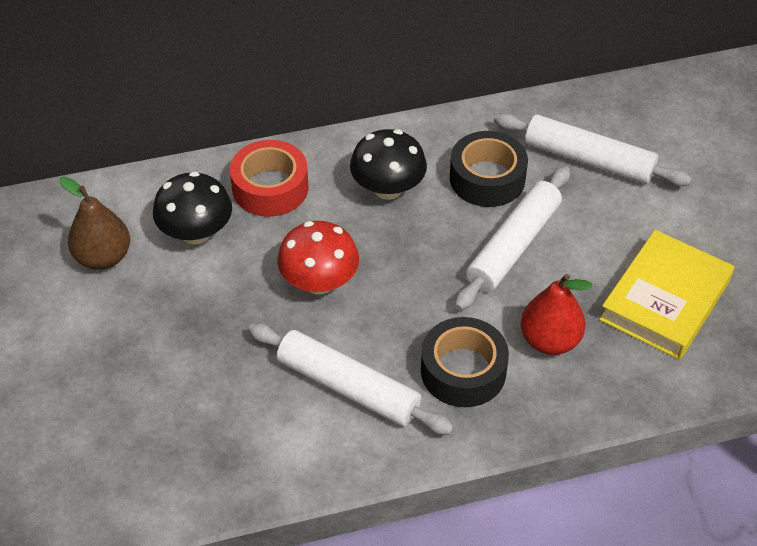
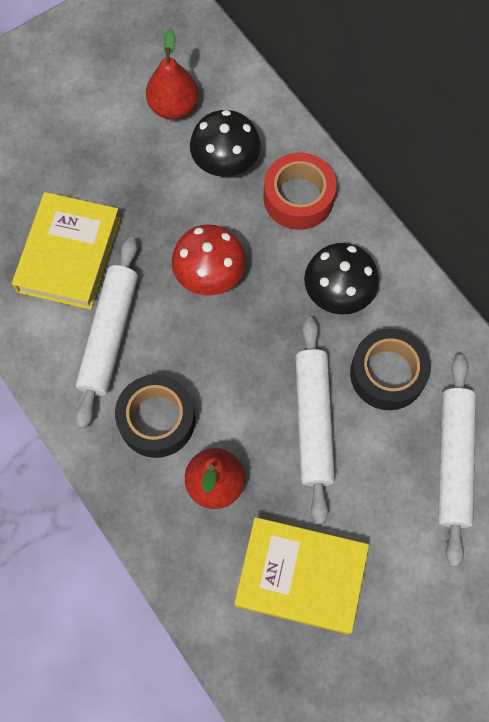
camera: 70 degrees right, 20 degrees up
(103, 257) = (173, 107): brown pear -> red pear
(232, 399) = (69, 255): none -> yellow book
(513, 246) = (313, 421): white rolling pin -> white rolling pin turned 75 degrees clockwise

